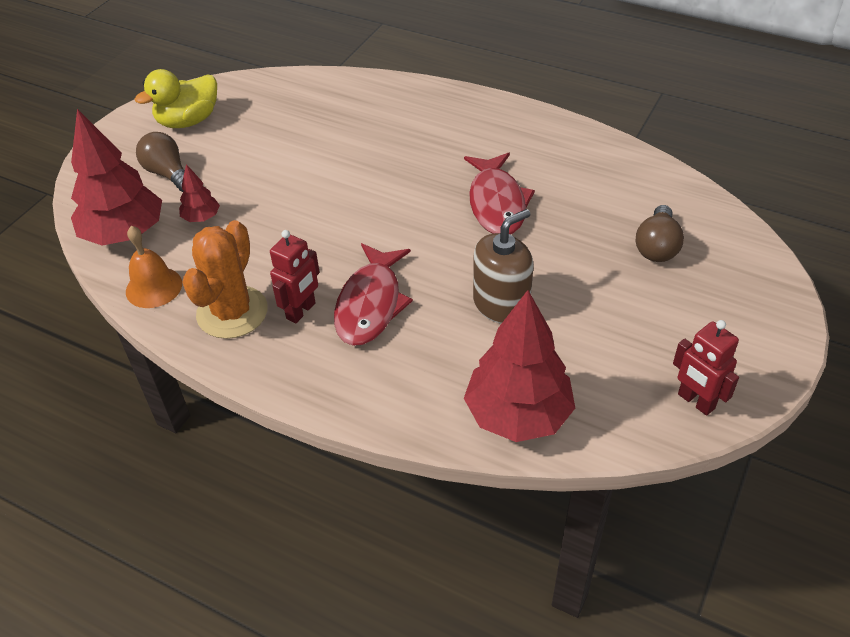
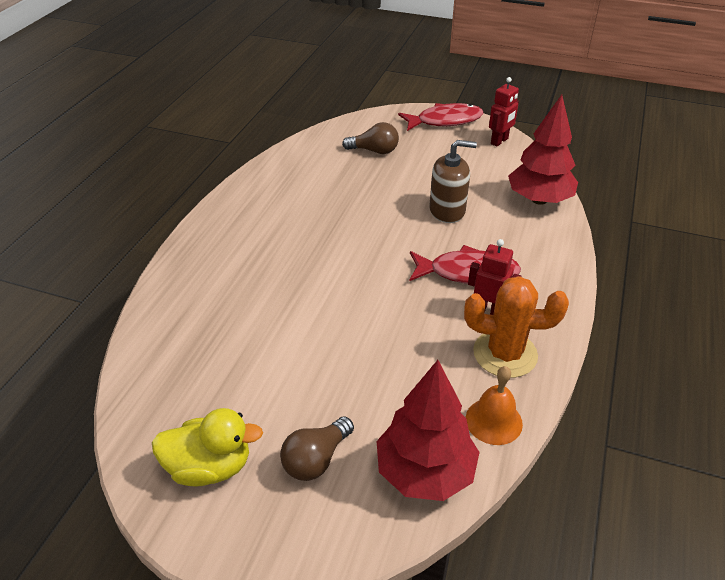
camera: 100 degrees left, 5 degrees down
(188, 121) = (210, 467): yellow duck -> yellow duck turned 45 degrees counterclockwise
(201, 218) = (387, 407): red tree -> none
(497, 203) = (339, 218): red fish -> red fish (445, 121)
(501, 304) = (447, 211): brown soap dispenser -> brown soap dispenser turned 135 degrees clockwise

